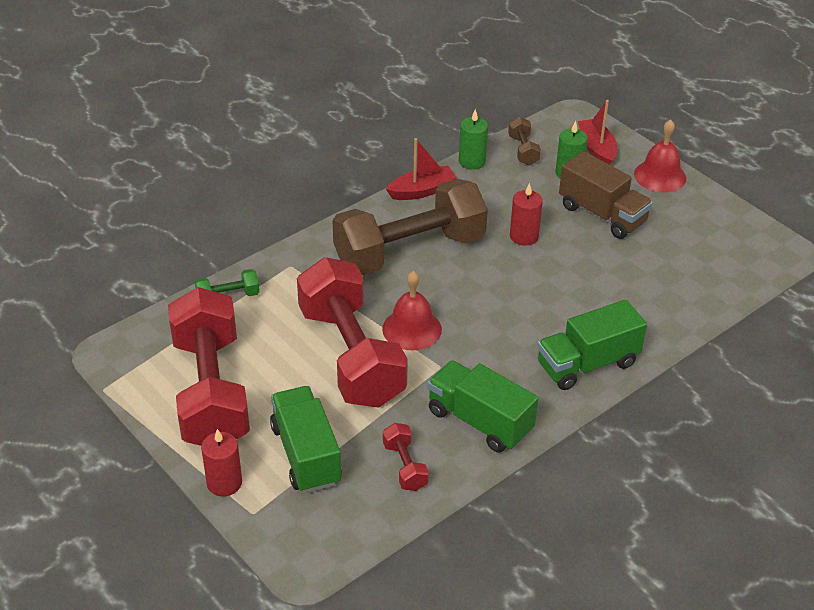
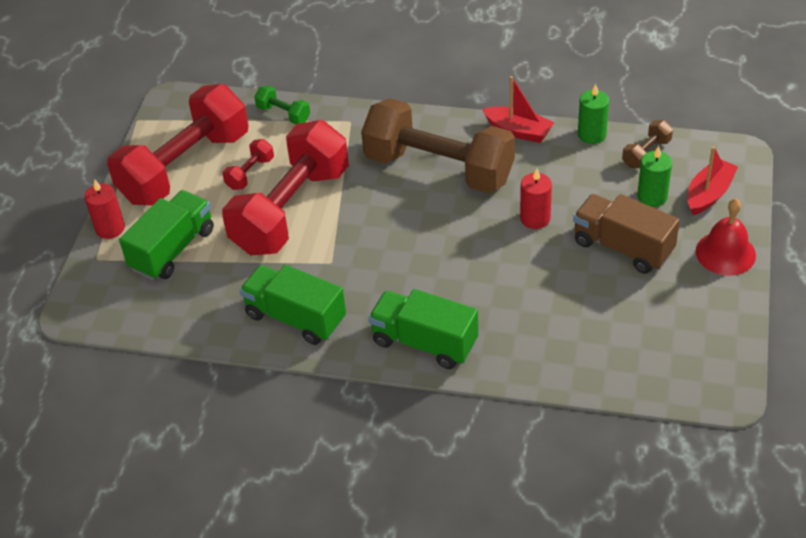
camera: 55 degrees right, 5 degrees up
(405, 466) = (210, 305): red dumbbell -> red dumbbell (250, 173)
(412, 329) = (354, 223): red bell -> none
(480, 421) = (295, 318): green truck -> green truck turned 60 degrees counterclockwise
(602, 214) = (623, 247): brown truck -> brown truck turned 120 degrees clockwise

